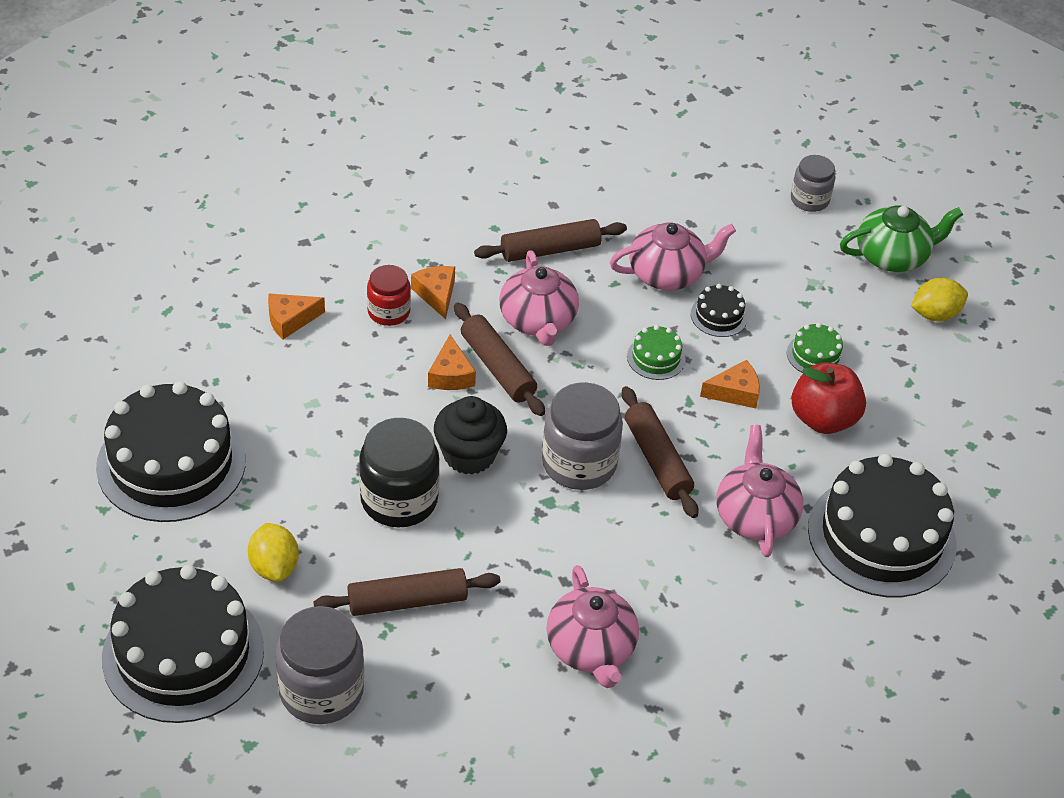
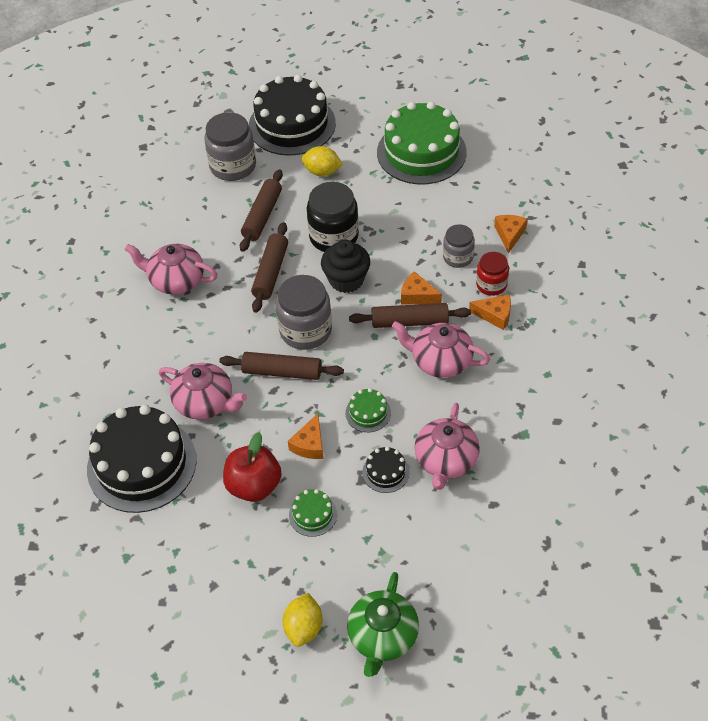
camera: 125 degrees right, 5 degrees up
(171, 463) = (421, 152): black cake -> green cake
(550, 250) = (507, 398): brown rolling pin -> brown rolling pin (270, 272)
(809, 200) = (480, 610): grey jar -> grey jar (458, 257)

